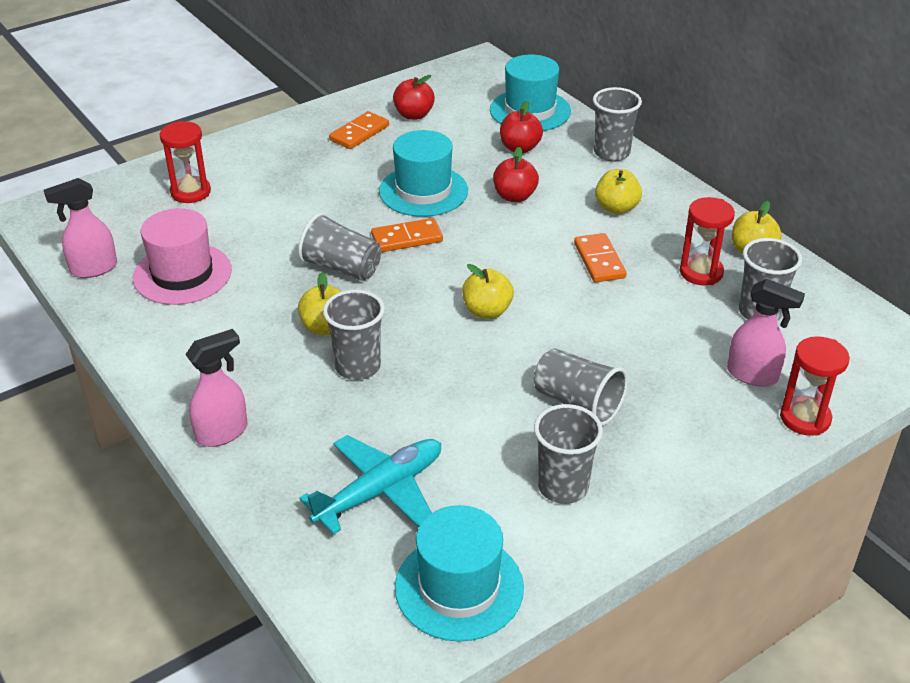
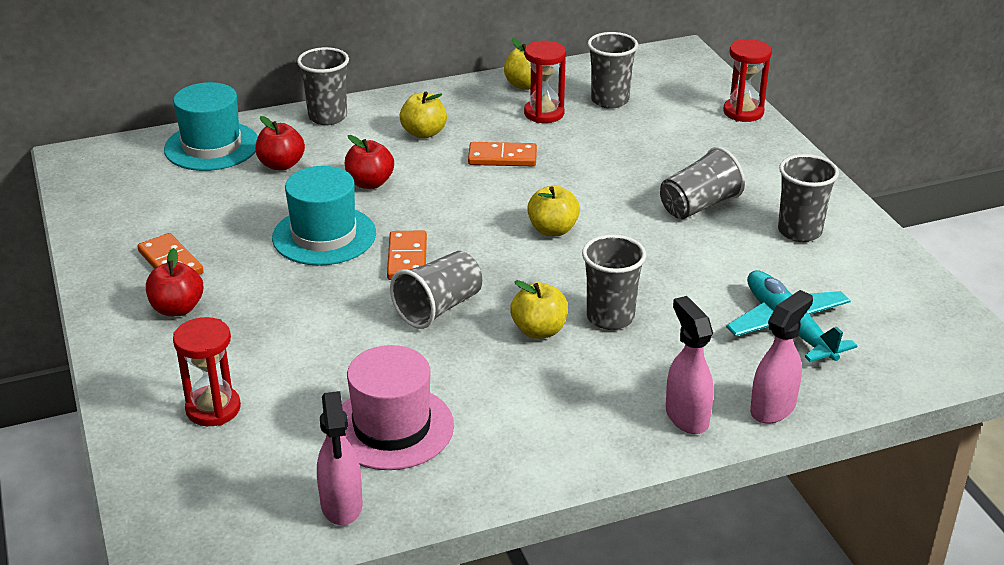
camera: 75 degrees left, 5 degrees down
(414, 115) = (160, 219): red apple -> red apple (177, 309)
(459, 587) = (906, 300): turquoise hat -> none
(753, 375) = (687, 121): pink spray bottle -> pink spray bottle (773, 408)

